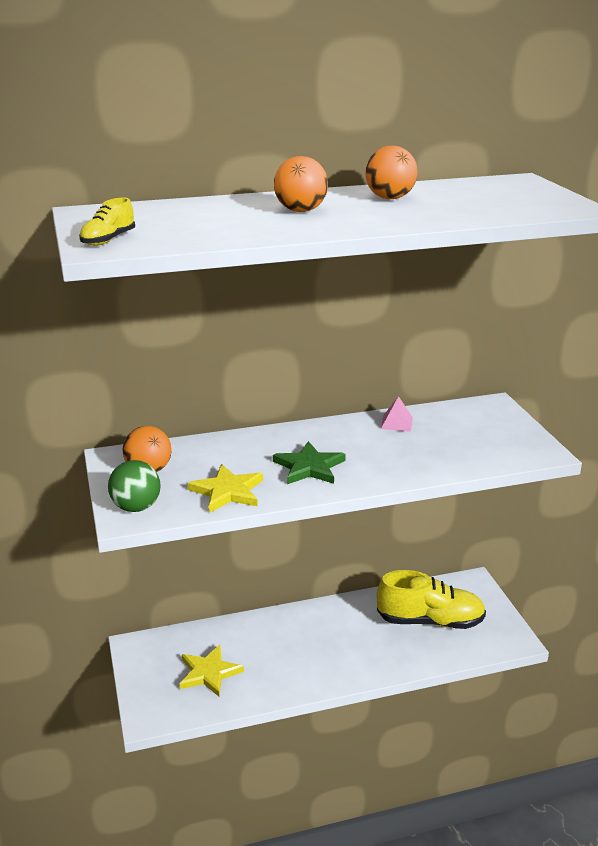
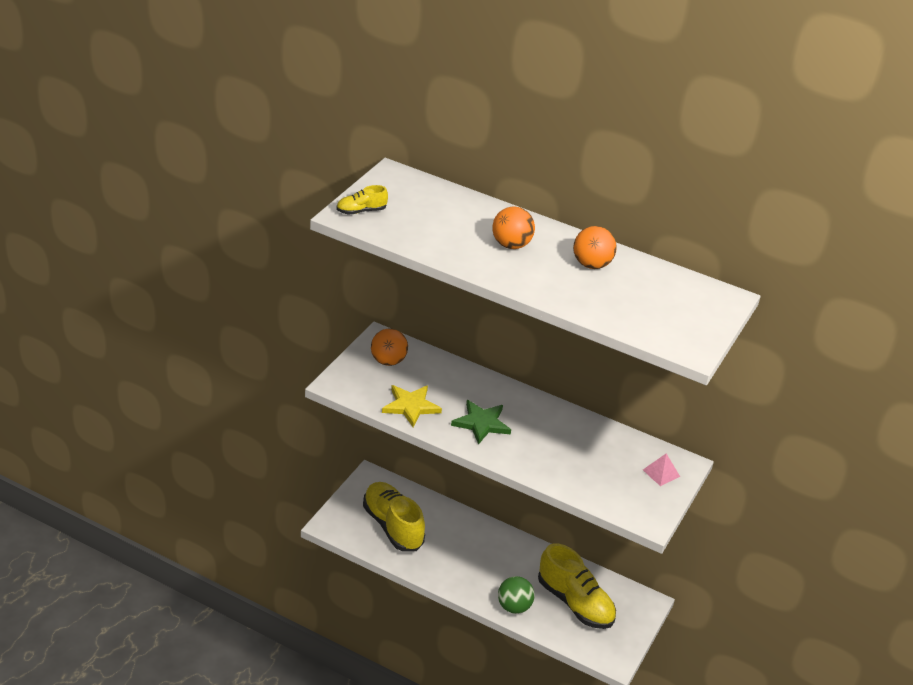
camera: 40 degrees right, 10 degrees up
(136, 507) = (349, 382): green ball -> green ball (514, 607)
(209, 673) = (392, 526): yellow star -> yellow shoe
(397, 423) = (589, 431): pink pyramid -> pink pyramid (661, 473)

